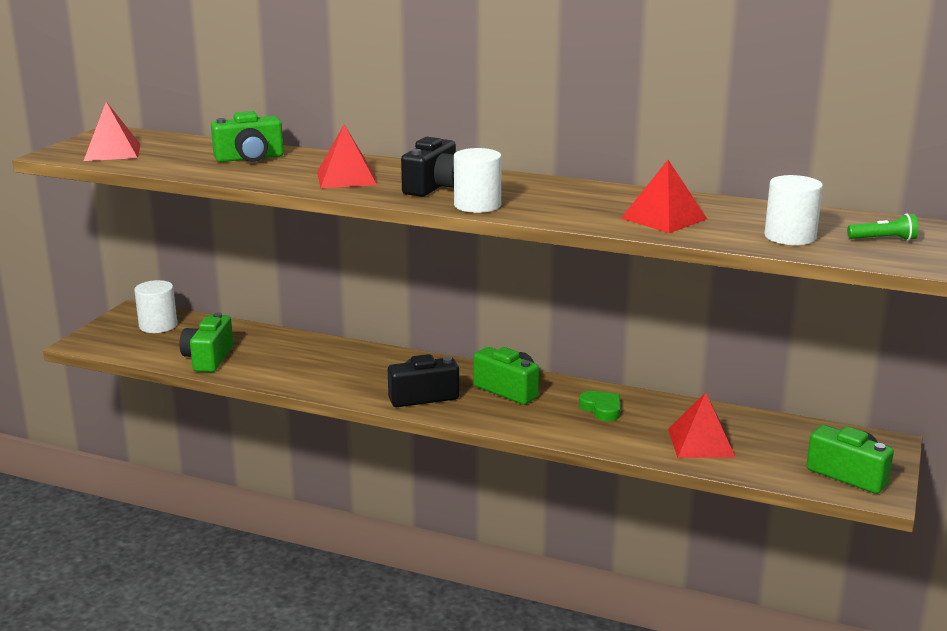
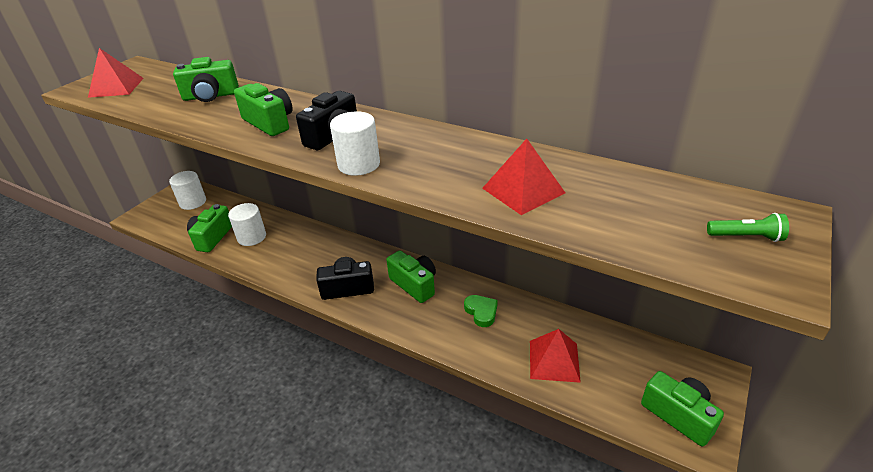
camera: 10 degrees right, 15 degrees up
(346, 178) = (270, 123): red pyramid -> green camera
(790, 237) = (644, 227): white cylinder -> white cylinder (251, 237)

